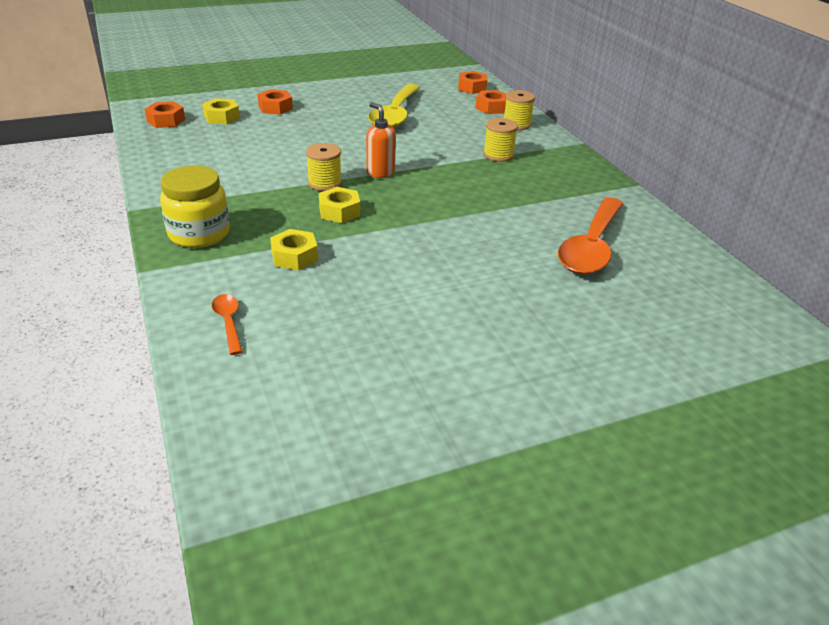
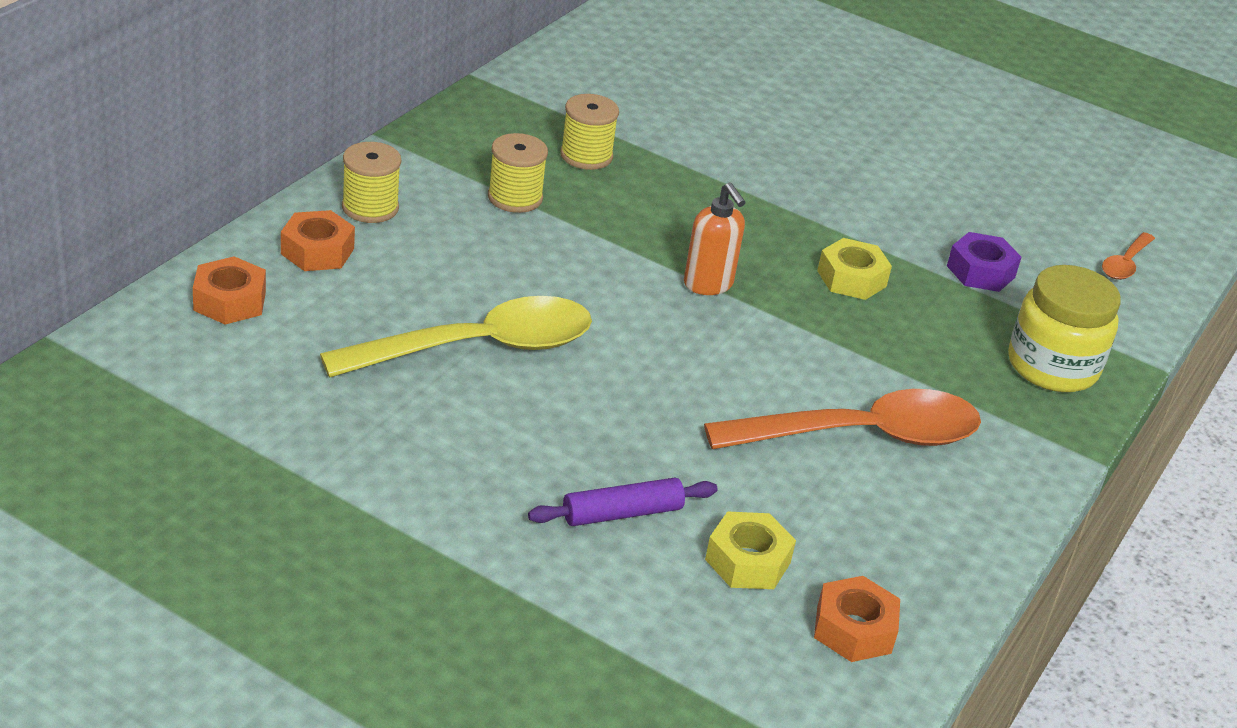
camera: 130 degrees left, 0 degrees up
(275, 107) = (622, 513): orange nut -> purple rolling pin
(294, 256) = (981, 271): yellow nut -> purple nut
(325, 183) = (803, 322): yellow spool -> yellow spool (586, 156)
(380, 172) = (708, 284): orange soap dispenser -> orange soap dispenser turned 45 degrees counterclockwise
(591, 247) = (681, 85): orange spoon -> orange spoon (862, 436)

